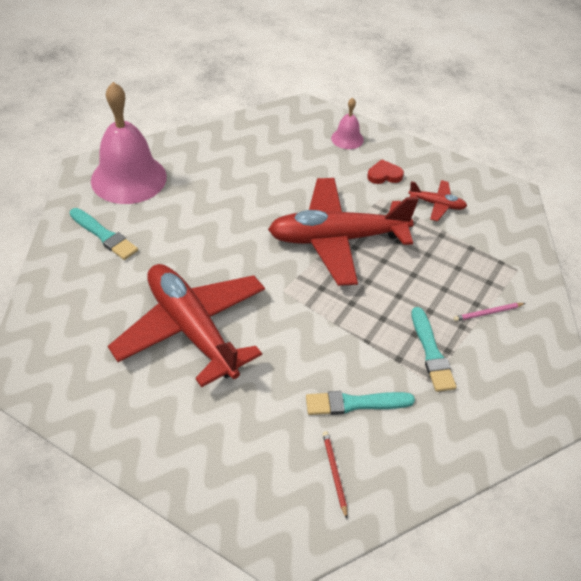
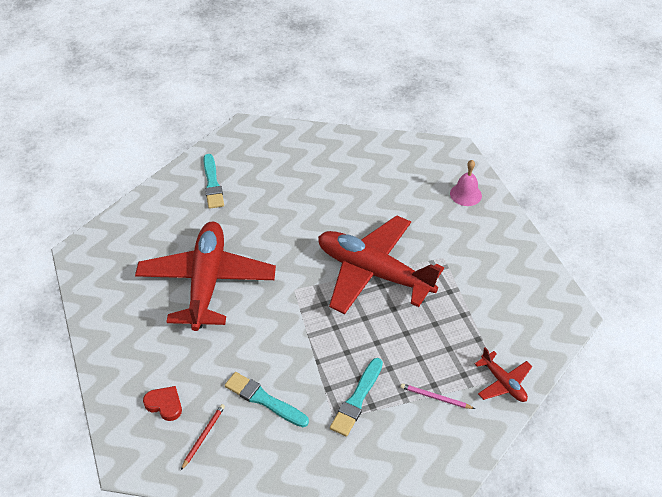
camera: 40 degrees right, 0 degrees up
(129, 178) = (267, 149): pink bell -> none
(384, 175) = (466, 240): red heart -> red heart (164, 404)
(436, 204) = (486, 287): red plane -> red plane (503, 382)

